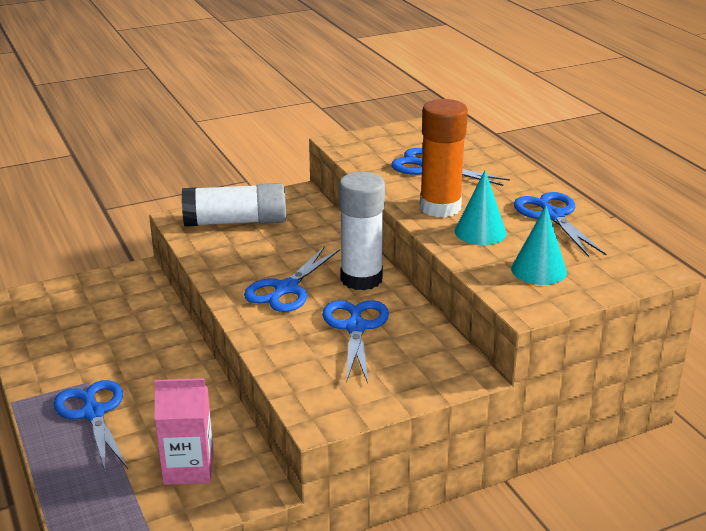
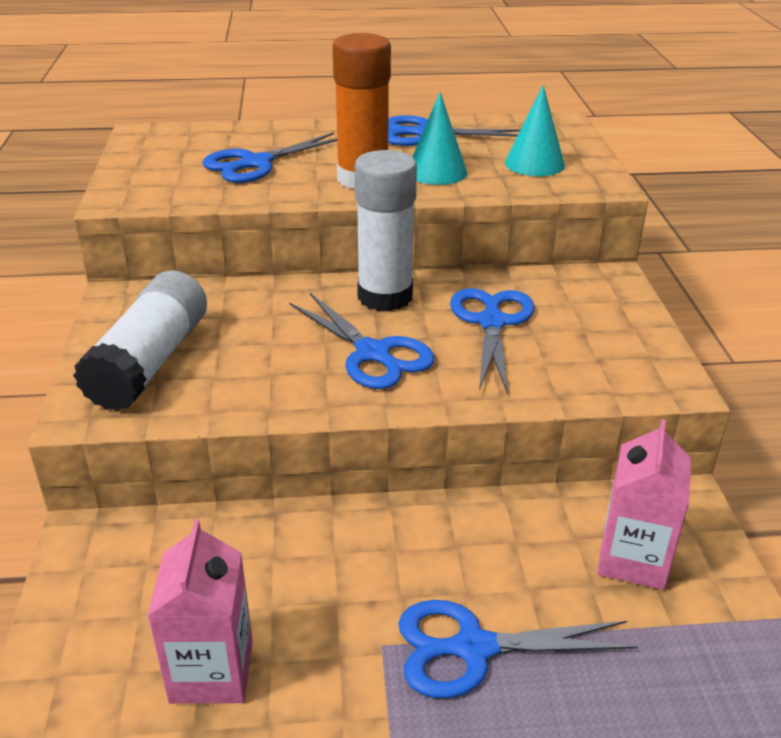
camera: 70 degrees left, 5 degrees up
(58, 333) = (211, 671): none -> pink carton
(355, 327) = (492, 322): blue scissors -> blue scissors turned 75 degrees clockwise

